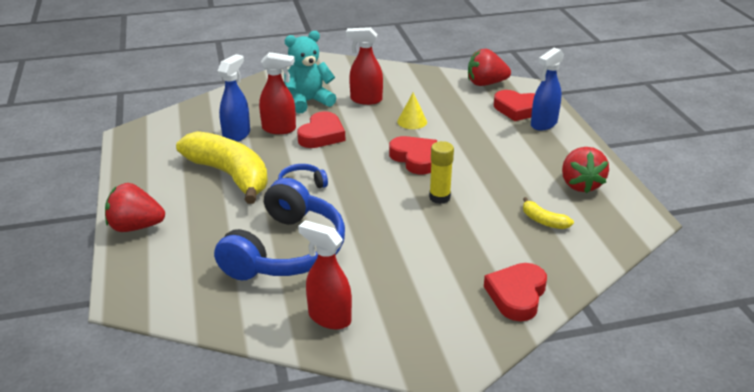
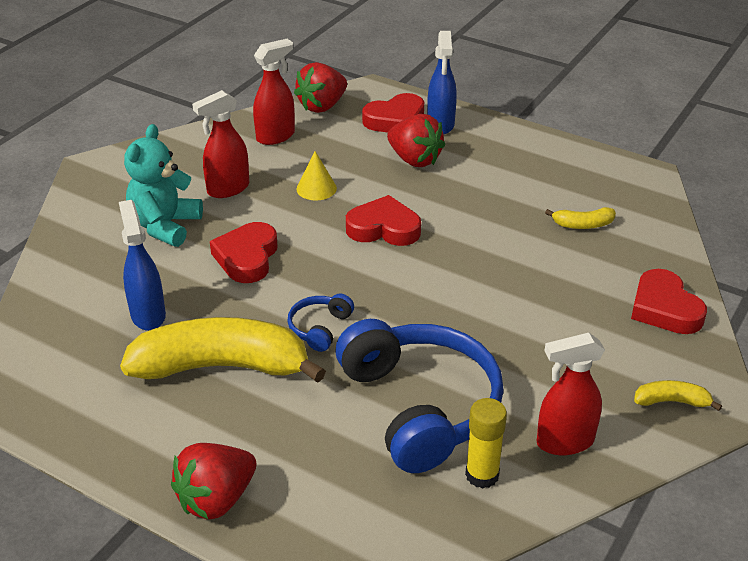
camera: 45 degrees left, 5 degrees up
(279, 129) = (186, 278): red spray bottle -> red spray bottle (276, 136)
(322, 135) = (247, 257): red heart -> red heart turned 150 degrees counterclockwise
(429, 343) = (671, 401): none -> yellow banana
(439, 197) = (468, 256): yellow glue stick -> yellow glue stick (482, 475)
(580, 184) = (558, 171): red strawberry -> red strawberry (414, 160)

